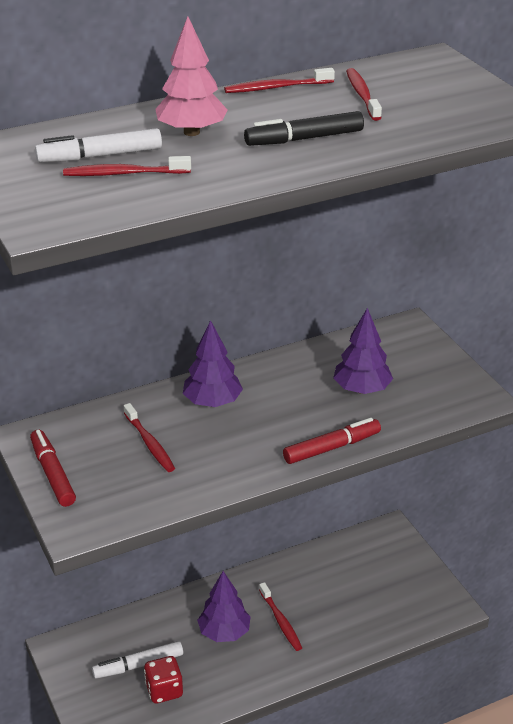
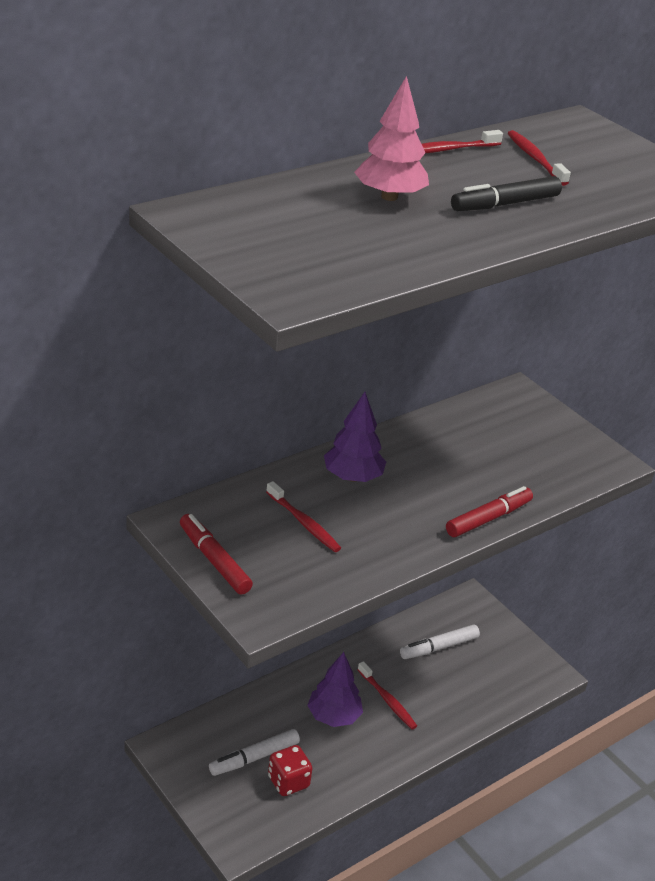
camera: 15 degrees left, 0 degrees up
(100, 156) = (310, 222): white marker -> white marker (438, 647)
(124, 174) = (346, 241): red toothbrush -> none
(362, 389) = (496, 457): purple tree -> none

